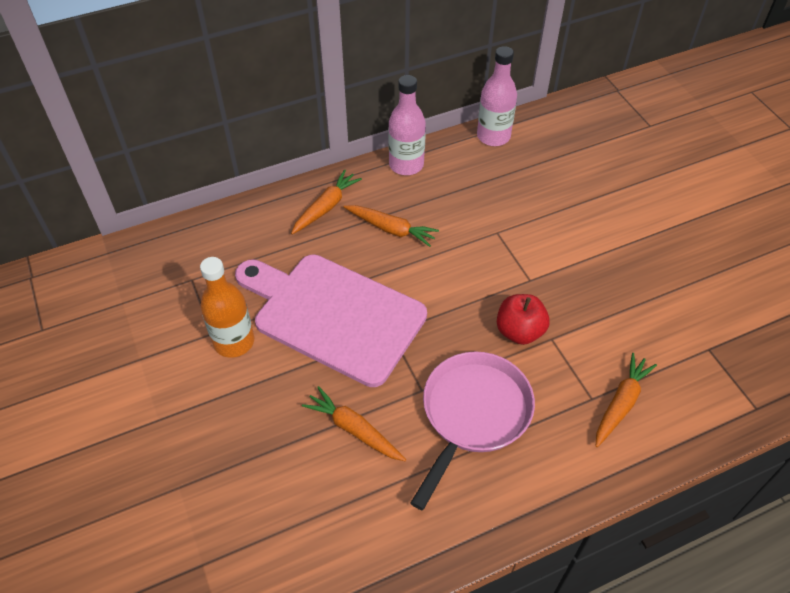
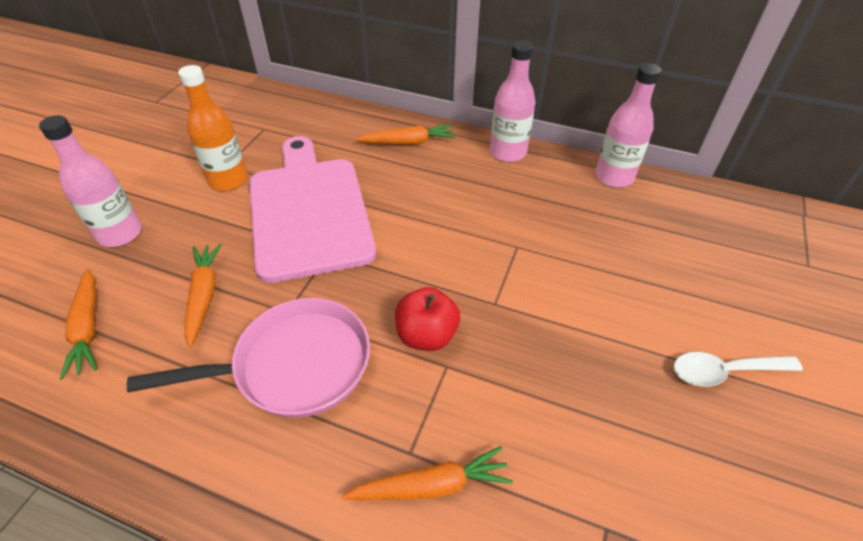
camera: 45 degrees right, 5 degrees down
(217, 448) = (120, 234): none -> pink bottle
(391, 229) = (433, 186): orange carrot -> orange carrot (88, 328)
(675, 224) = (724, 372): none -> white spoon

